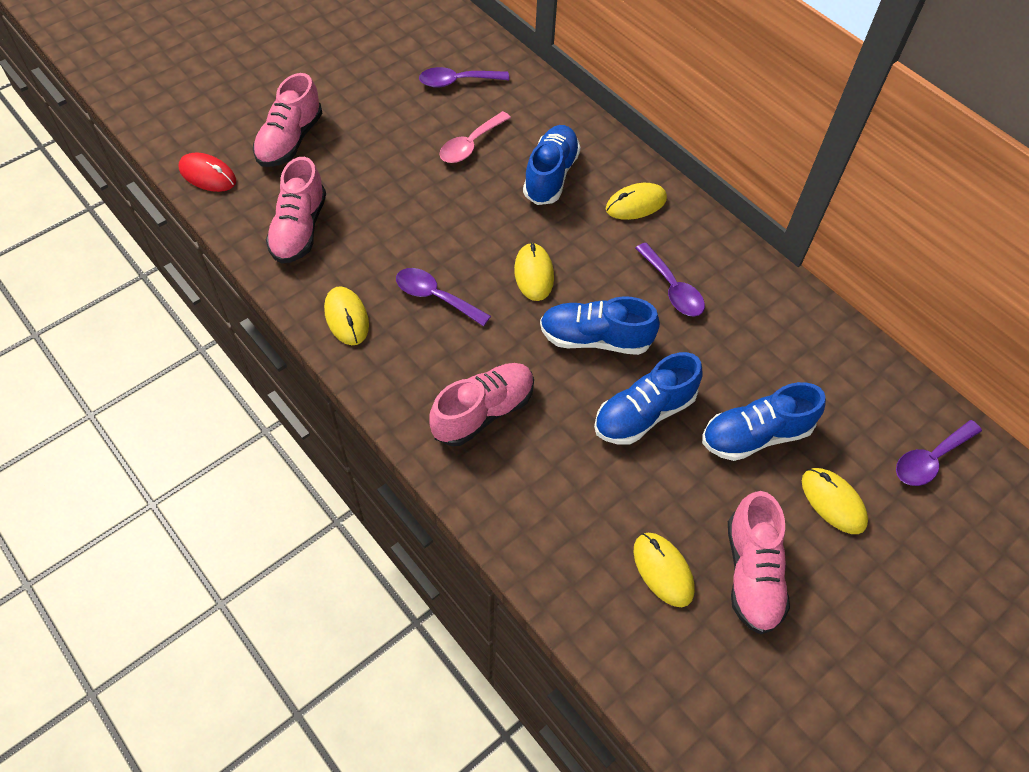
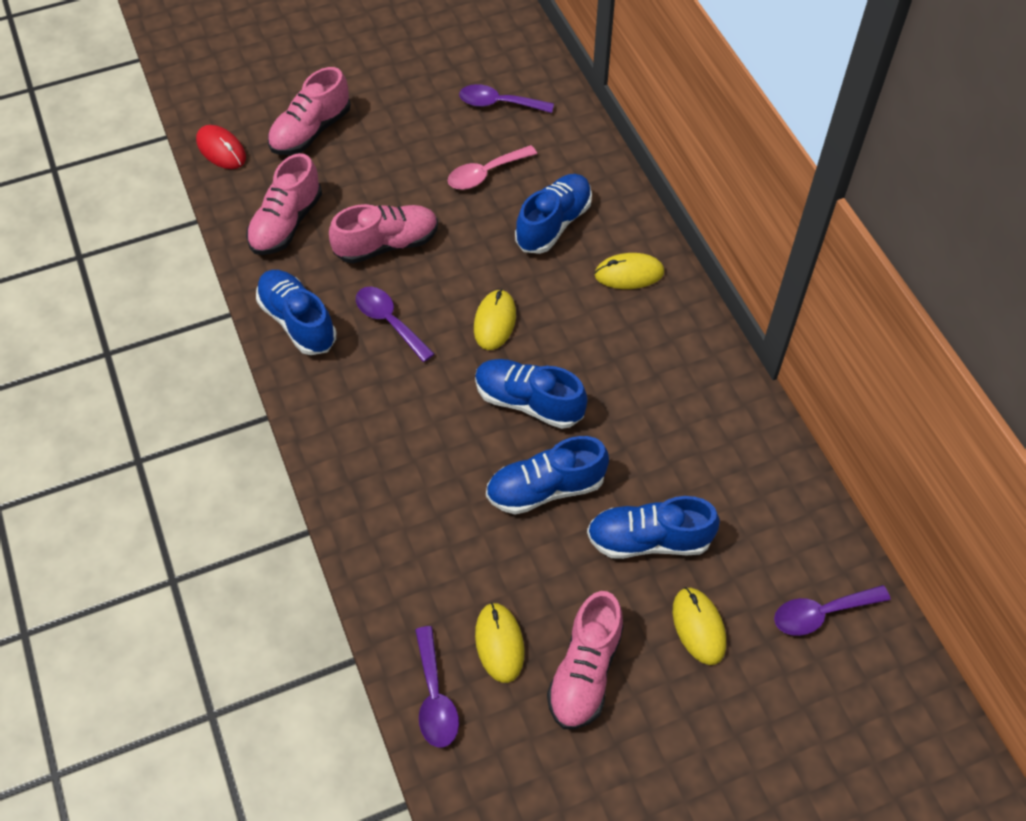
camera: 20 degrees right, 0 degrees up
(346, 317) = (298, 321): yellow mouse -> blue shoe
(483, 412) = (390, 446): pink shoe -> pink shoe (386, 244)
(672, 288) = (629, 370): purple spoon -> purple spoon (435, 697)

